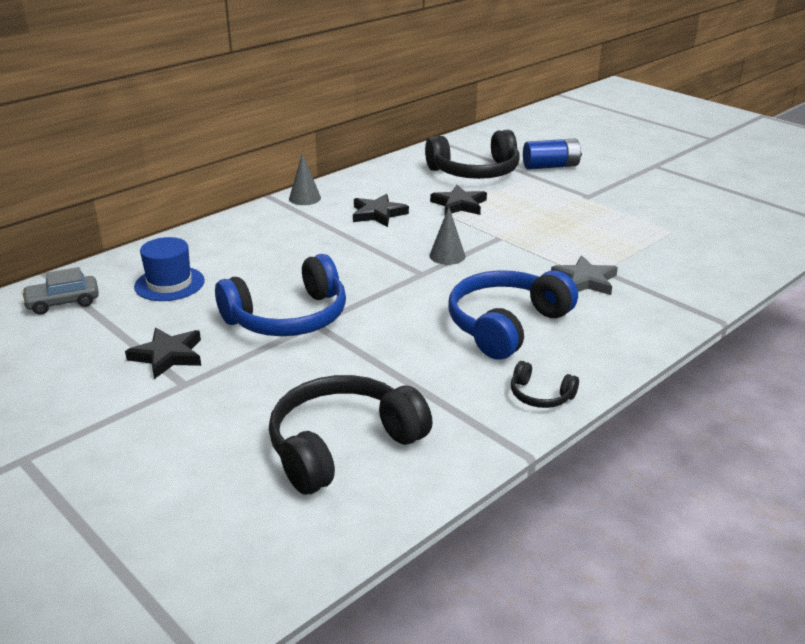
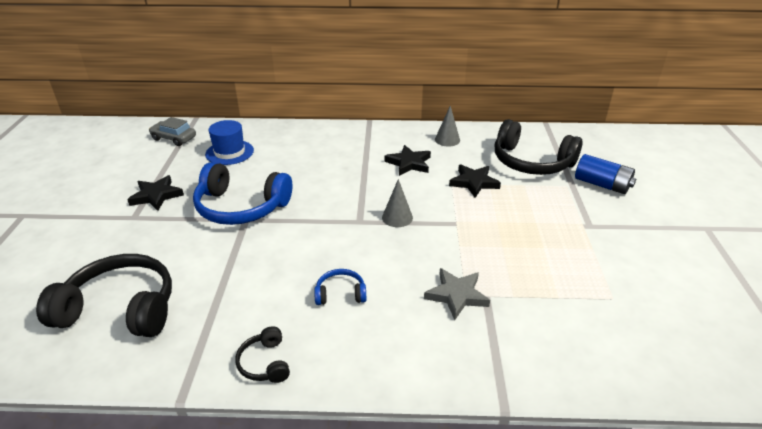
camera: 45 degrees right, 5 degrees up
(305, 198) = (386, 131): grey cone -> grey cone (447, 140)
(506, 325) = (340, 294): blue headphones -> blue headphones, size x0.46

